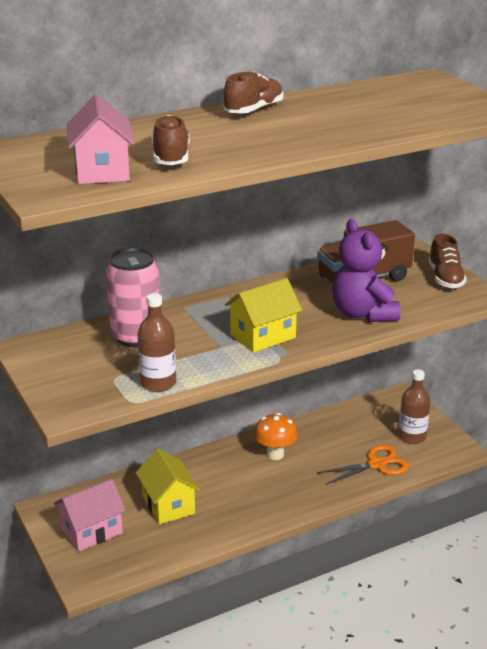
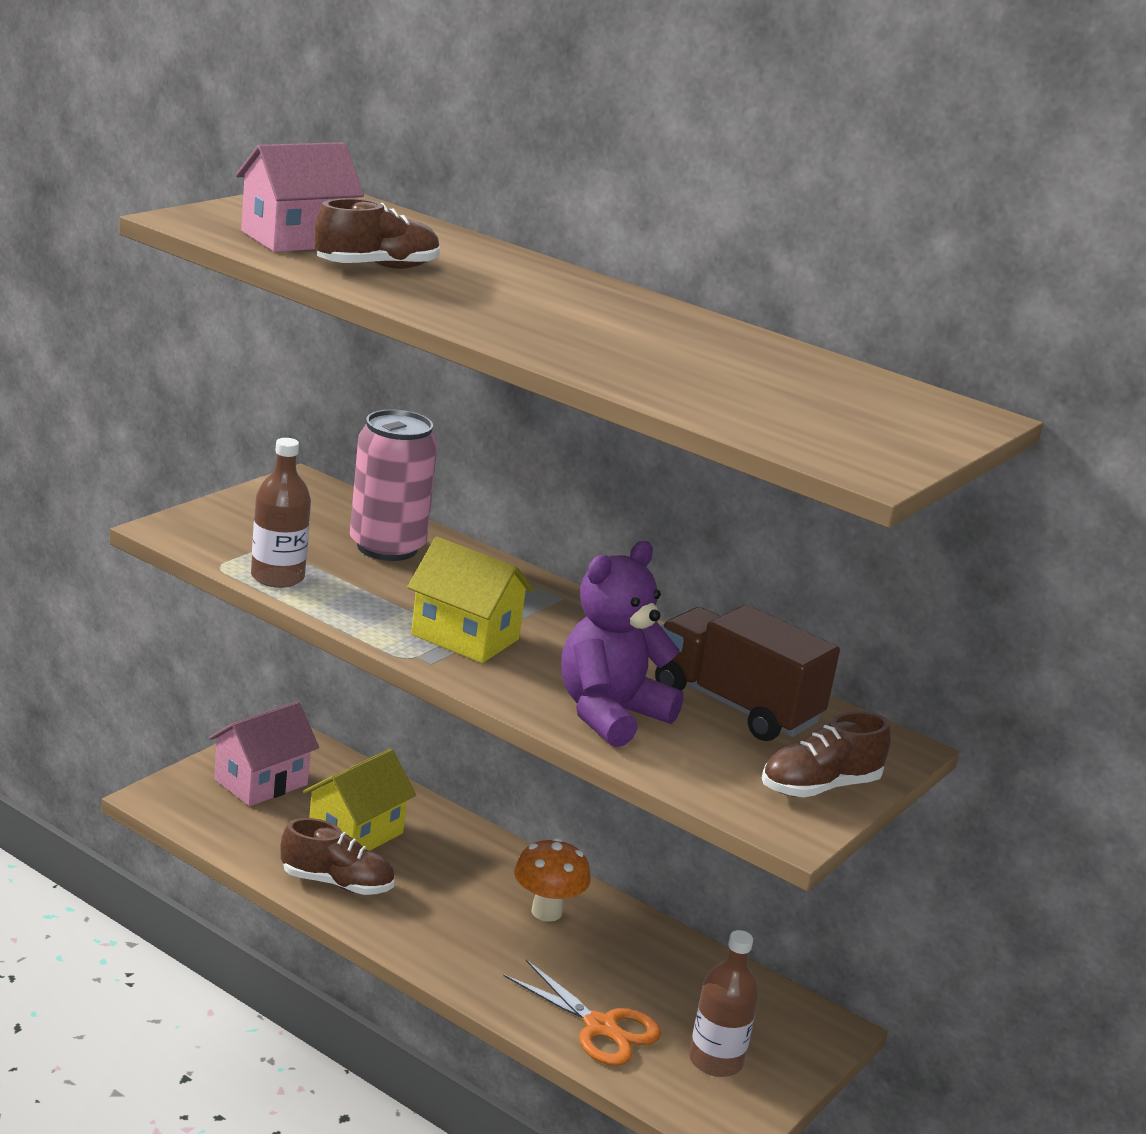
camera: 60 degrees right, 5 degrees down
(92, 531) = (261, 782): pink house -> pink house turned 75 degrees counterclockwise
(254, 111) = (625, 304): brown shoe -> brown shoe (337, 883)

